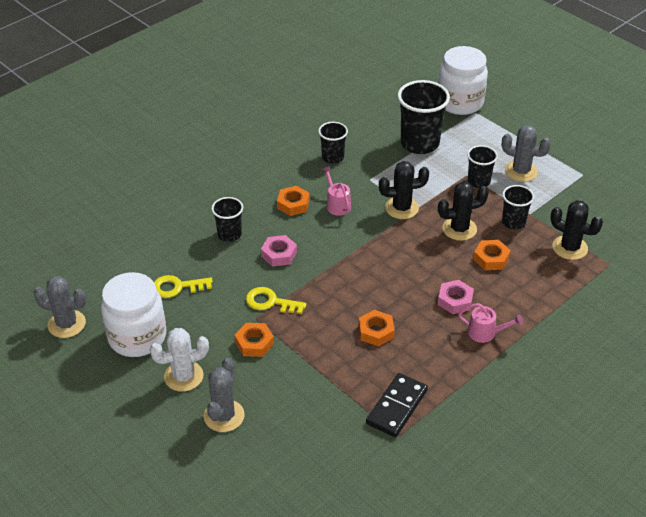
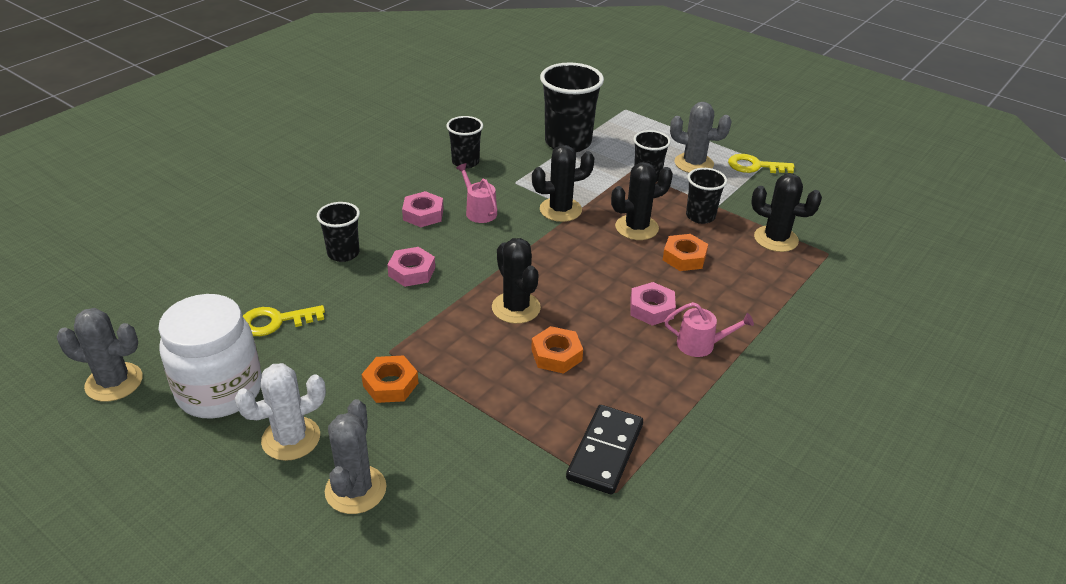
camera: 10 degrees left, 5 degrees down
(270, 302) = (407, 330): yellow key -> yellow key (754, 166)
(293, 204) = (423, 214): orange nut -> pink nut
(352, 291) = (516, 308): none -> black cactus
(460, 103) = (605, 101): white jar -> none

